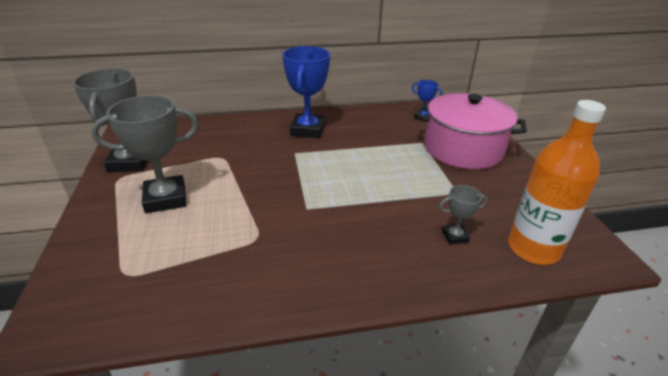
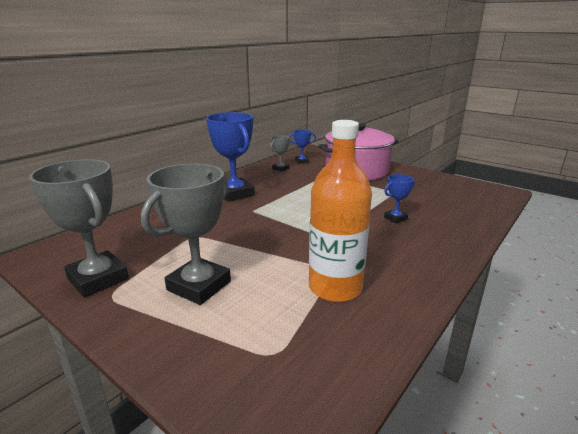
camera: 40 degrees left, 10 degrees down
(402, 221) = (395, 218): none -> blue trophy
(455, 236) = (433, 212): grey trophy -> grey trophy (280, 169)
(533, 249) = (473, 201): orange bottle -> orange bottle (335, 287)

